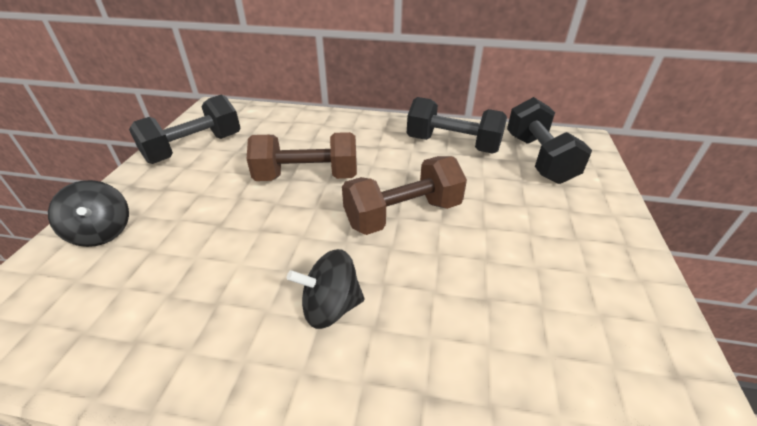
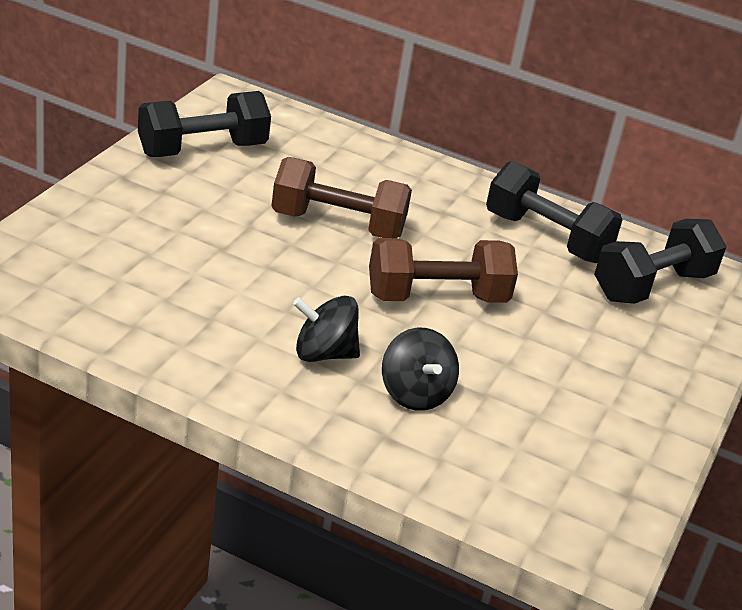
camera: 10 degrees right, 5 degrees down
(102, 232) = (96, 221): black spinning top -> black spinning top (415, 394)
(539, 158) = (652, 286): black dumbbell -> black dumbbell turned 45 degrees clockwise

